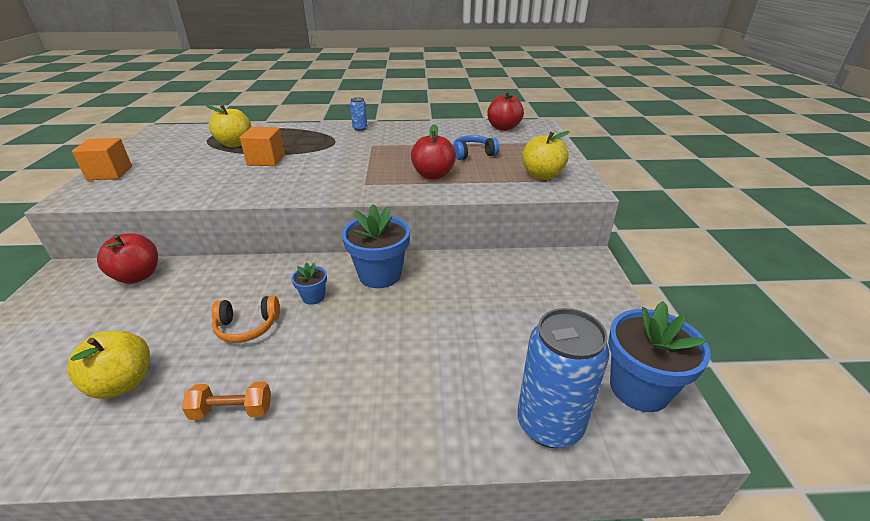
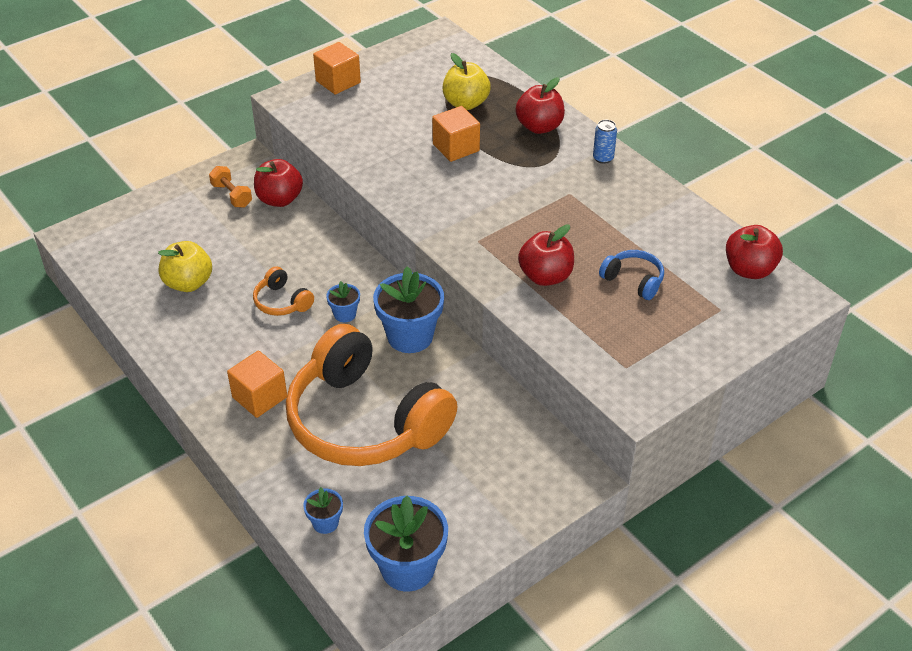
camera: 55 degrees right, 10 degrees up
(232, 410) = (209, 351): orange dumbbell -> orange dumbbell (232, 195)
(301, 134) = (539, 127): none -> red apple
(341, 398) = (259, 397): none -> orange cube
(443, 338) = (365, 421): none -> orange headphones
(542, 175) = (634, 359): yellow apple -> none
(549, 424) = (325, 523): blue can -> blue flower pot

